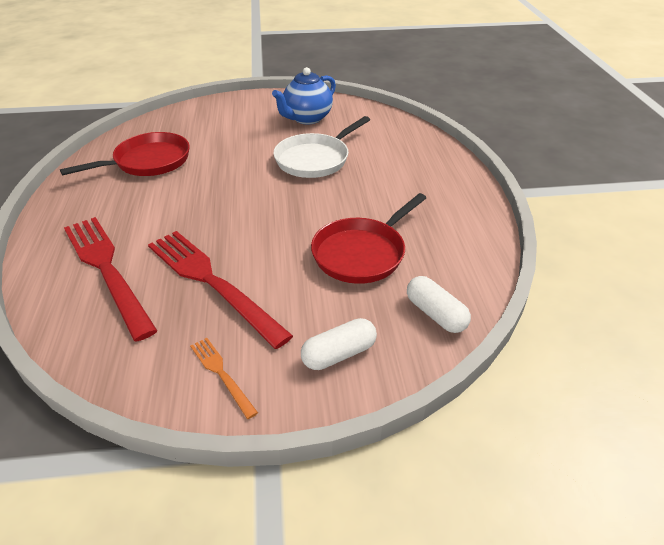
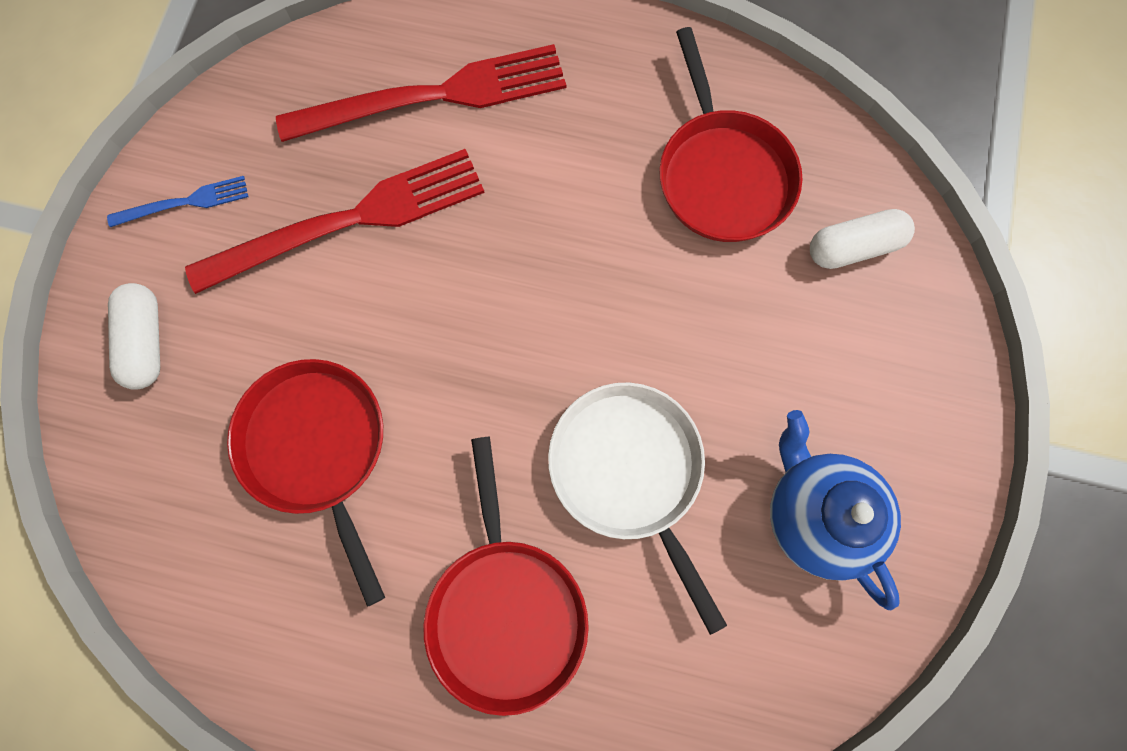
camera: 110 degrees right, 35 degrees up
(222, 374) = (184, 203): orange fork -> blue fork
(398, 177) = (505, 610): none -> red pan
(435, 314) = (147, 497): white capsule -> white capsule (853, 247)

